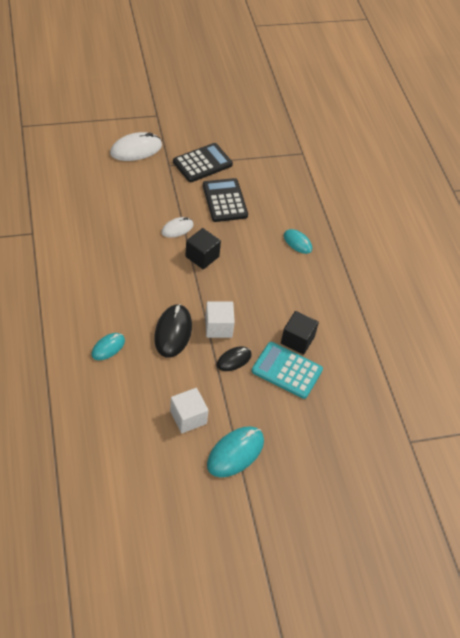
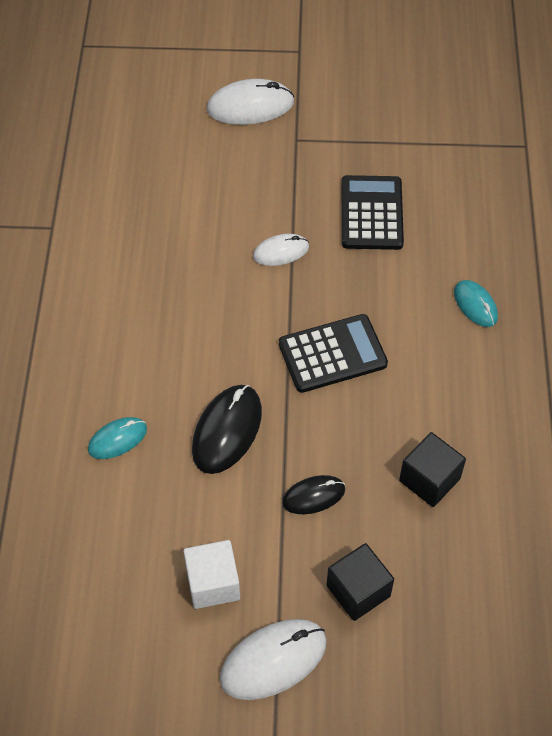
camera: 20 degrees right, 5 degrees up
(202, 163) = (352, 143): black calculator -> black calculator (332, 354)
(202, 256) = (308, 306): black cube -> black cube (358, 591)
(218, 327) = (303, 434): white cube -> none
(235, 453) = (273, 660): turquoise mouse -> white mouse
(287, 370) = (397, 531): turquoise calculator -> none

